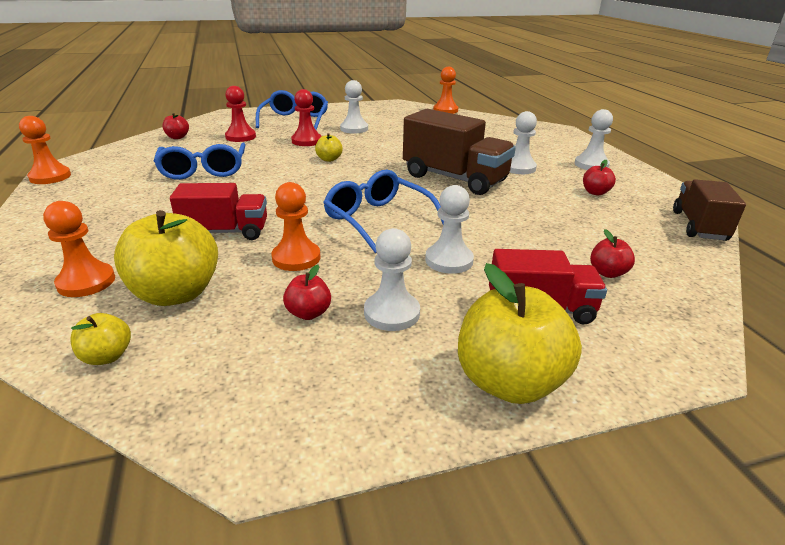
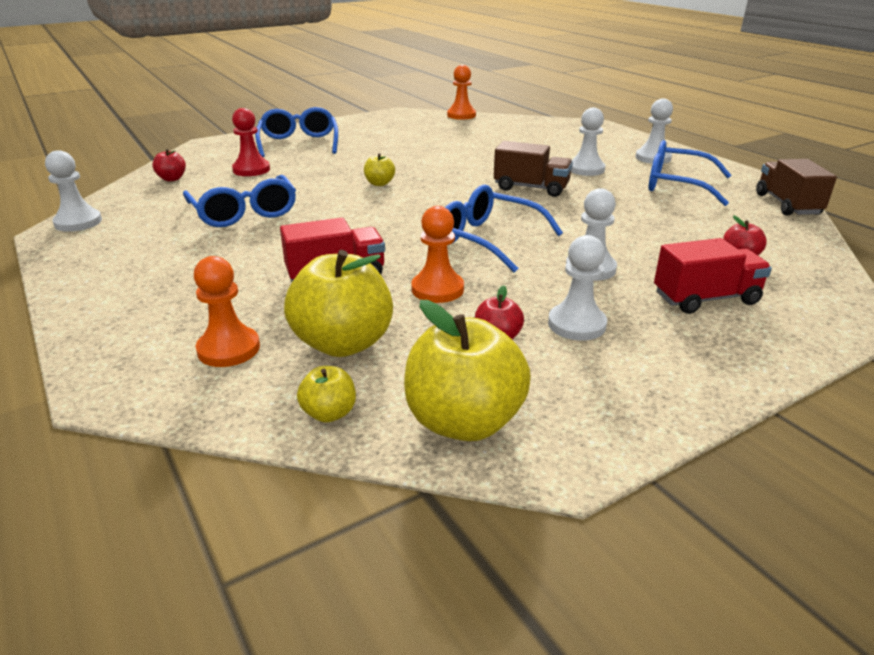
camera: 15 degrees left, 0 degrees up
(50, 177) = (54, 244): orange pawn -> none
(306, 141) = (335, 166): red pawn -> none
(354, 129) = (377, 146): white pawn -> white pawn (78, 222)
(454, 178) = (531, 188): brown truck -> brown truck, size x0.64
(509, 382) = (724, 362): yellow apple -> yellow apple (464, 421)
(595, 192) = (676, 185): red apple -> blue glasses

